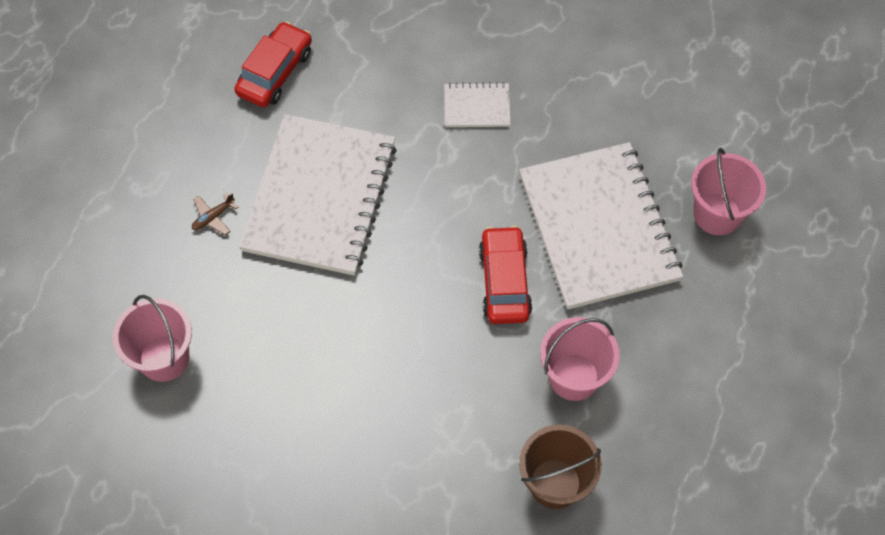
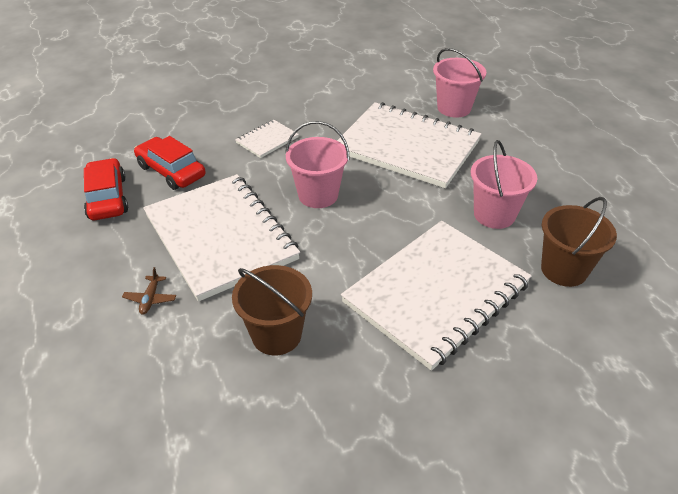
camera: 45 degrees left, 20 degrees down
(164, 358) = (213, 415): pink bucket -> pink bucket (318, 195)
(266, 332) = (276, 335): none -> brown bucket
(422, 406) = (436, 293): none -> white notebook
(504, 281) = (393, 200): red car -> red car (171, 171)

